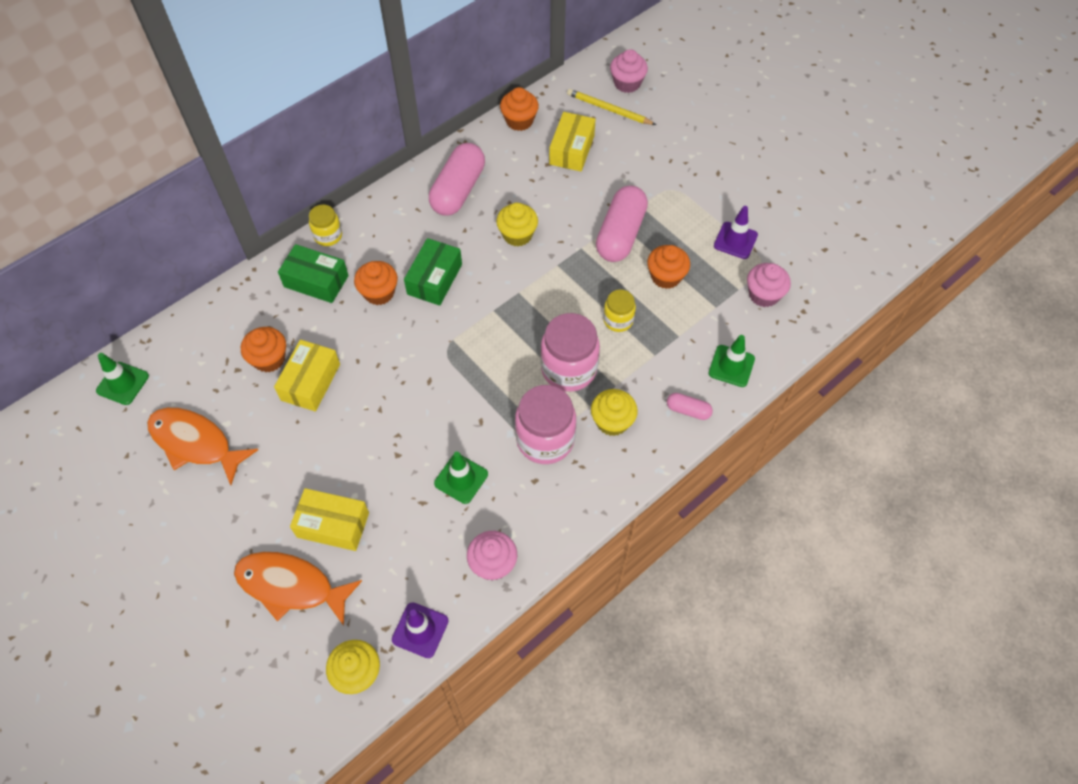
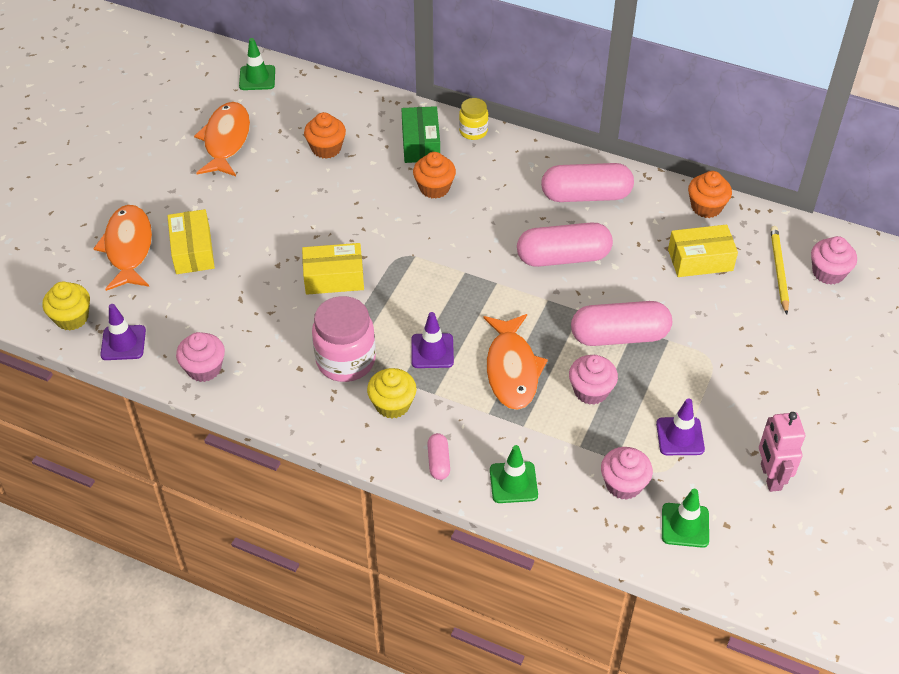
camera: 65 degrees right, 10 degrees down
(310, 382) = (318, 182): yellow box -> yellow box (334, 278)
(434, 279) = (473, 218): green box -> none
(461, 479) = (275, 316): green traffic cone -> green traffic cone (685, 525)
(517, 235) = (563, 257): yellow cupcake -> pink capsule
(569, 369) = (432, 351): pink jar -> purple traffic cone
(618, 320) = (512, 370): yellow jar -> orange fish
(666, 276) = (591, 391): orange cupcake -> pink cupcake
(794, 205) = (770, 477): none -> pink robot

